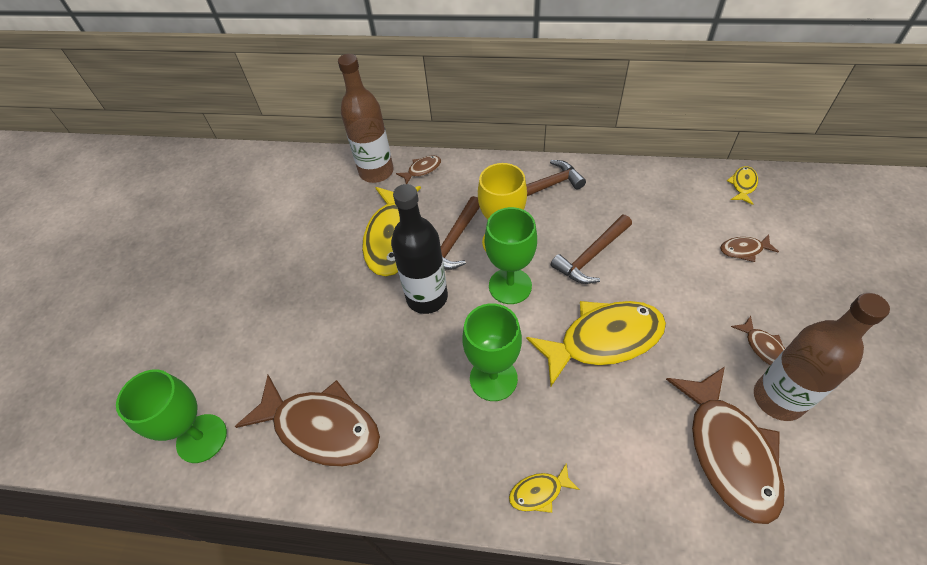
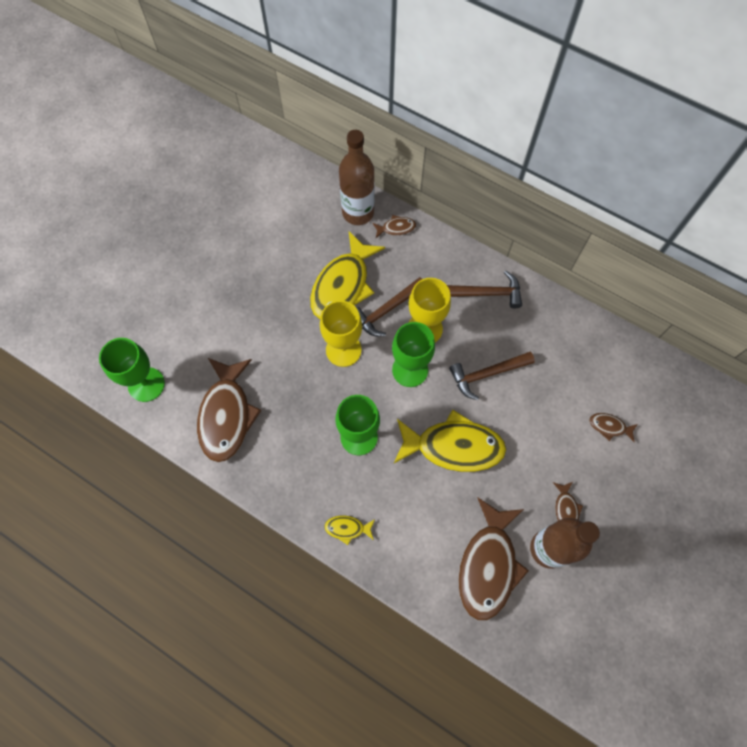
camera: 20 degrees right, 15 degrees up
(321, 427) = (226, 415): brown fish -> brown fish turned 45 degrees clockwise
(427, 297) = (343, 350): black bottle -> yellow goblet
(743, 185) = (652, 369): yellow fish -> none

